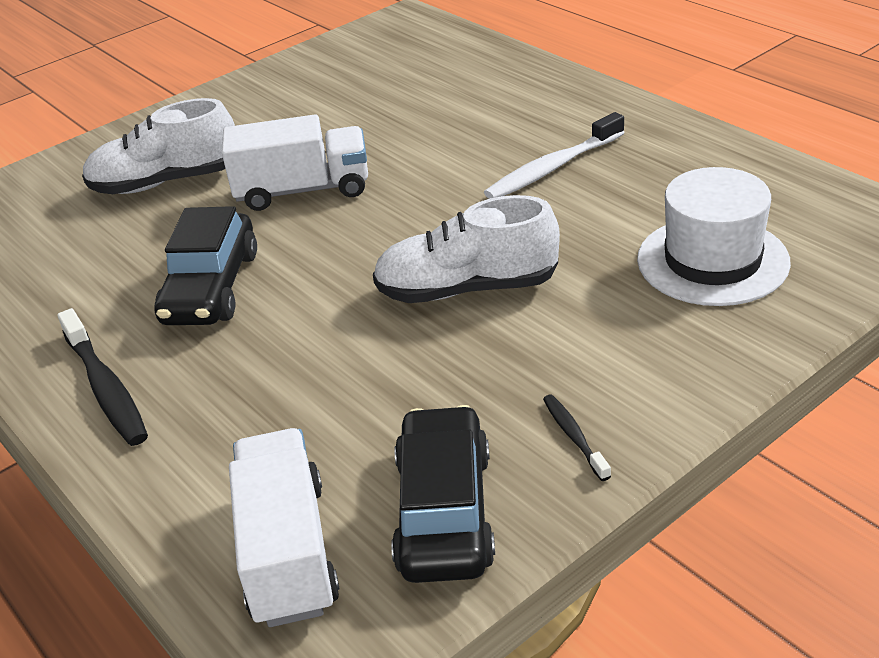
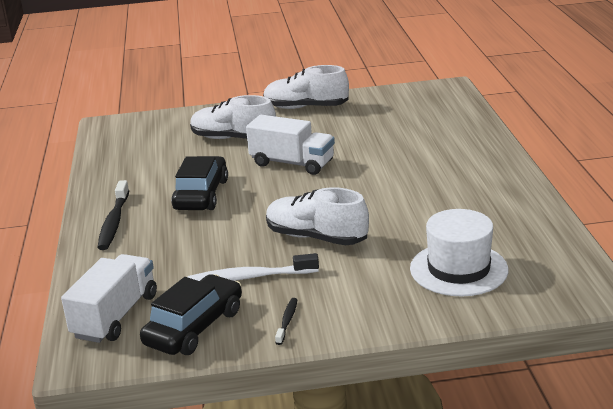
camera: 30 degrees right, 10 degrees down
(211, 287) = (201, 195): black car -> black car turned 150 degrees clockwise
(230, 102) = (306, 107): none -> white shoe
(552, 168) = (431, 193): white toothbrush -> white toothbrush (250, 277)

